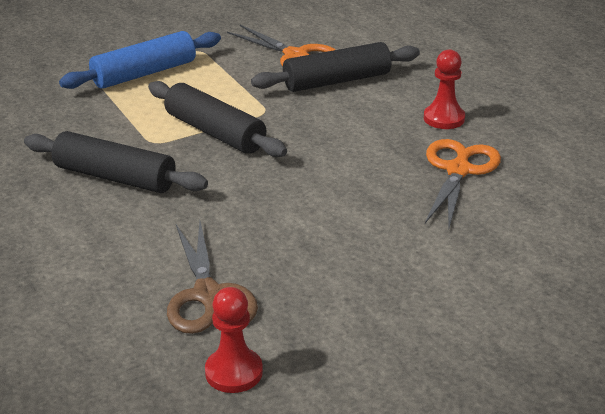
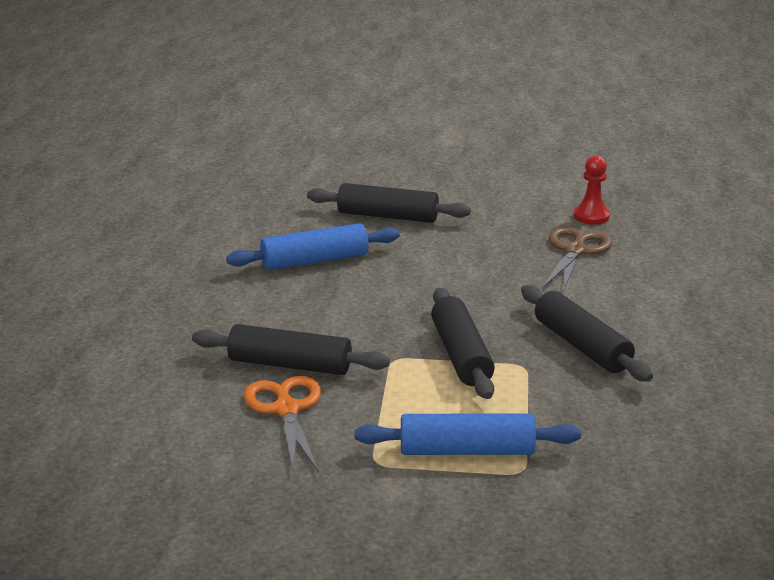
camera: 145 degrees left, 5 degrees down
(444, 118) = (259, 298): red pawn -> none
(458, 170) = (314, 260): orange scissors -> blue rolling pin
(475, 257) = (387, 216): none -> black rolling pin

